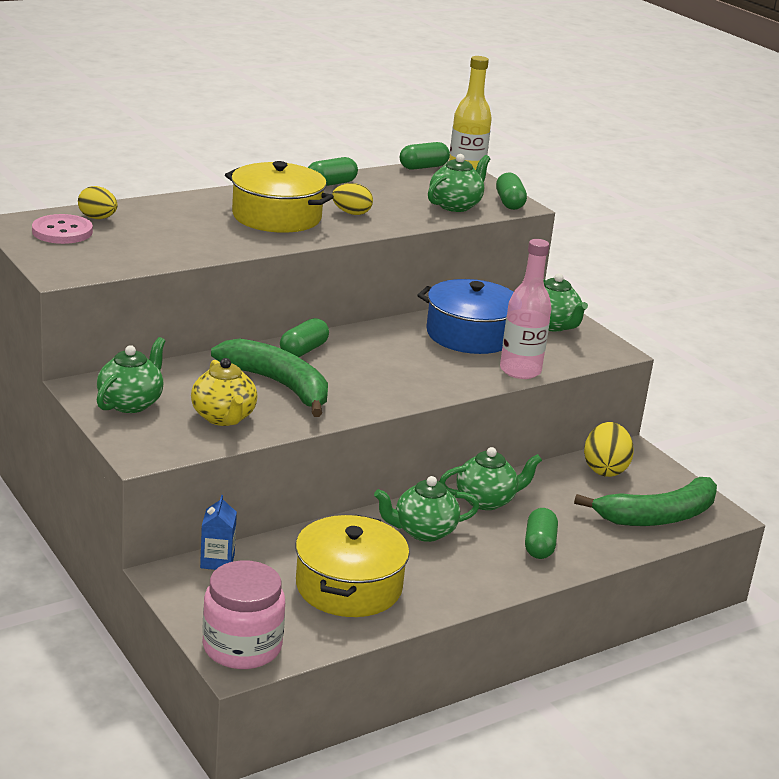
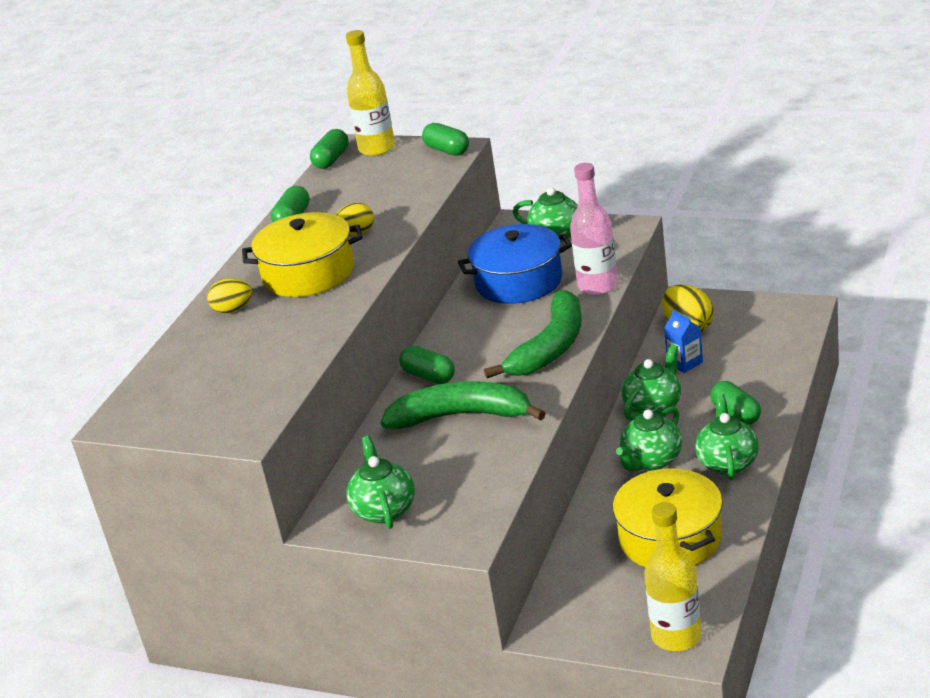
camera: 30 degrees left, 5 degrees up
(62, 232) = (172, 400): pink button -> none
(97, 218) = (176, 369): yellow egg -> yellow egg (233, 310)
(217, 561) = (557, 591): blue carton -> blue carton (685, 363)
(224, 418) = (470, 470): yellow teapot -> none
(242, 647) = (676, 636): pink jar -> yellow bottle
(303, 350) = (429, 376): green capsule -> green capsule turned 45 degrees counterclockwise
(455, 205) = (415, 177): green teapot -> green teapot (727, 462)
(658, 516) = (771, 337): green banana -> green banana (551, 347)

